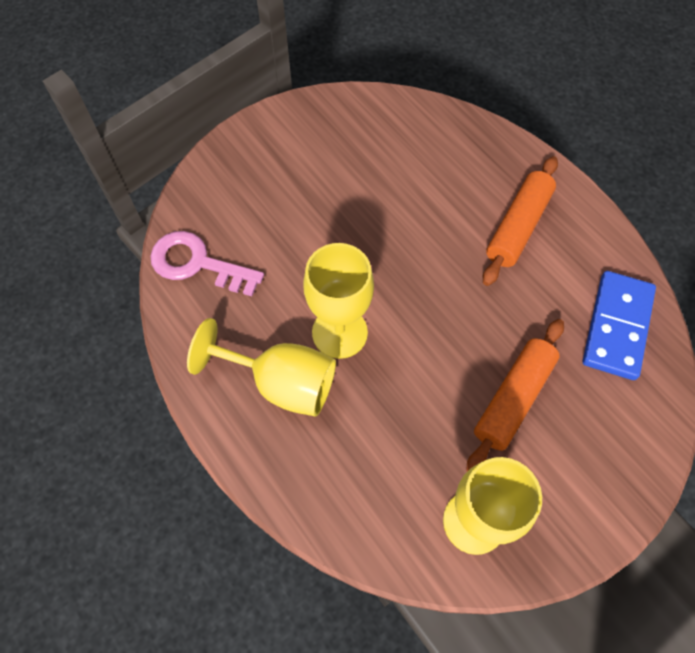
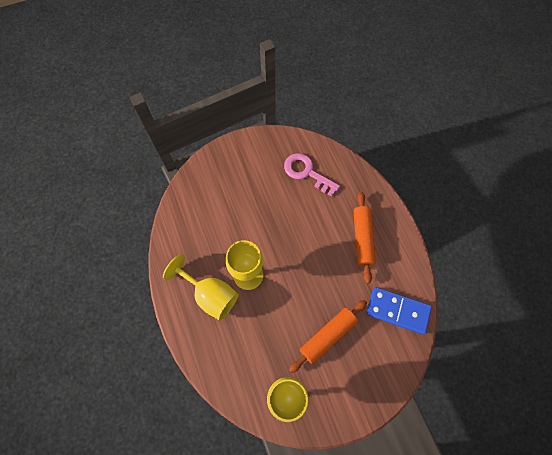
camera: 15 degrees right, 5 degrees up
(197, 263) = (185, 217): pink key -> pink key (306, 172)
(517, 226) = (362, 238): orange rolling pin -> orange rolling pin turned 45 degrees counterclockwise
(617, 327) = (397, 311): blue domino -> blue domino turned 75 degrees clockwise

